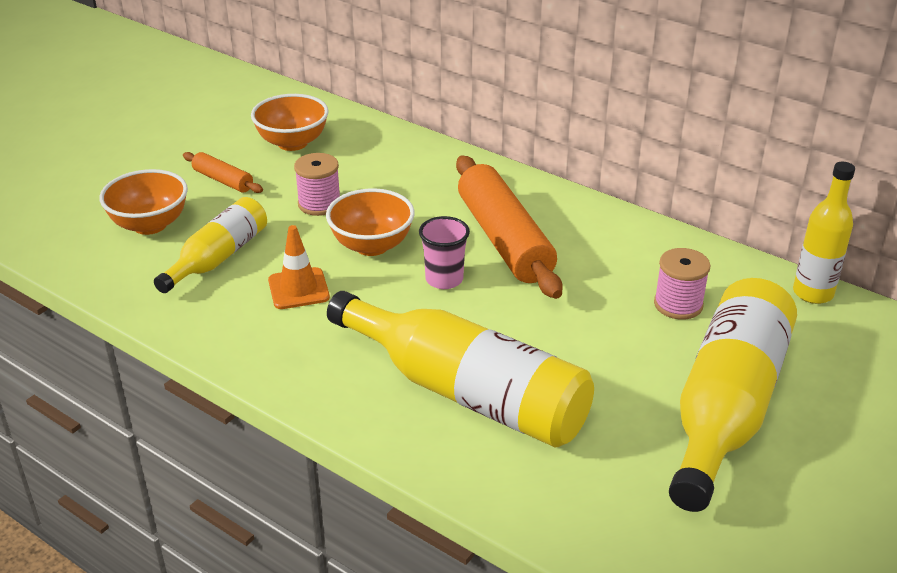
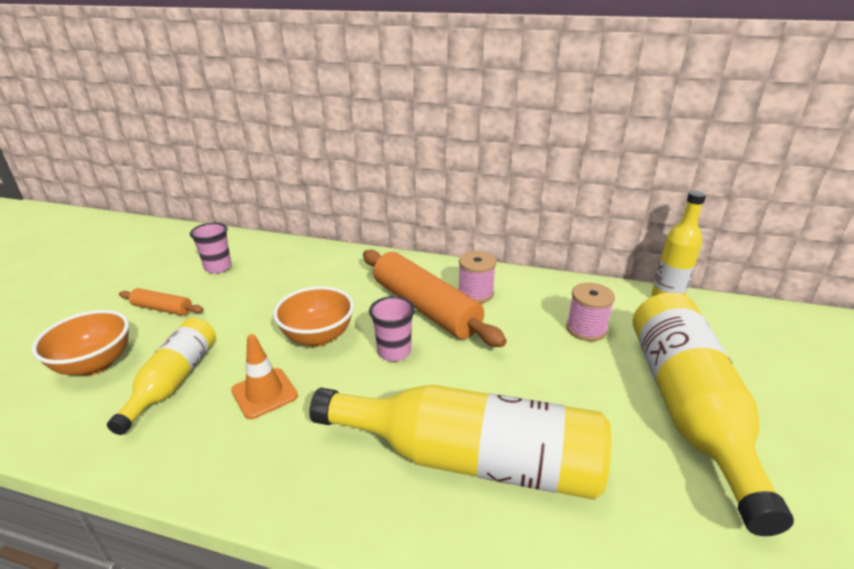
camera: 20 degrees left, 5 degrees down
(292, 143) = (218, 267): orange bowl -> pink cup
(319, 204) = (258, 311): pink spool -> pink spool (475, 293)

